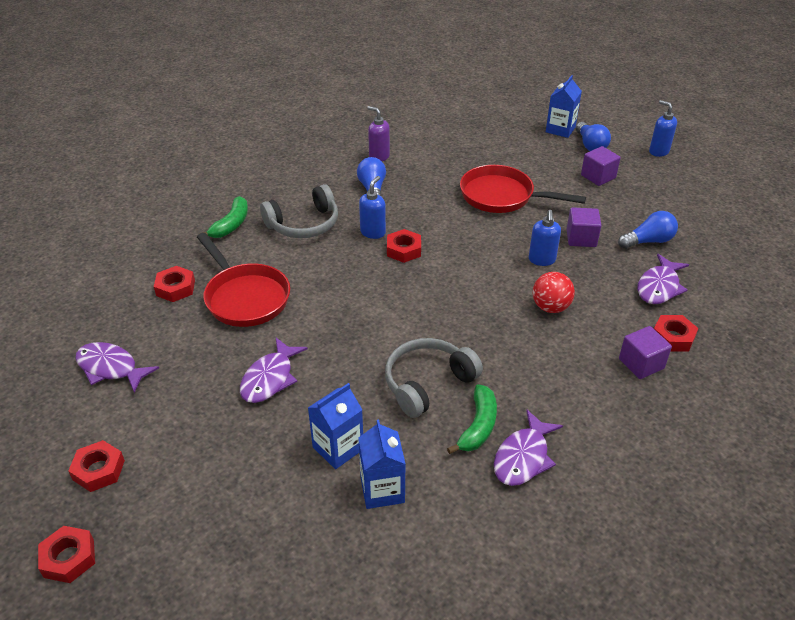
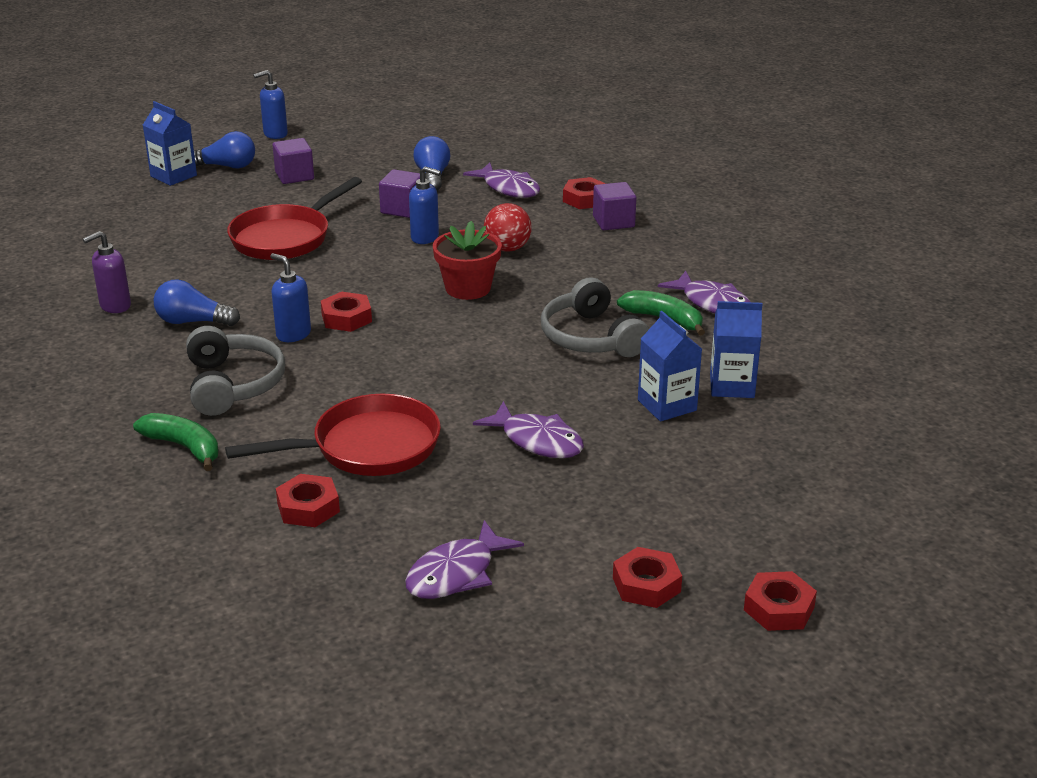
camera: 75 degrees left, 10 degrees down
(474, 299) = (468, 288): none -> red flower pot

